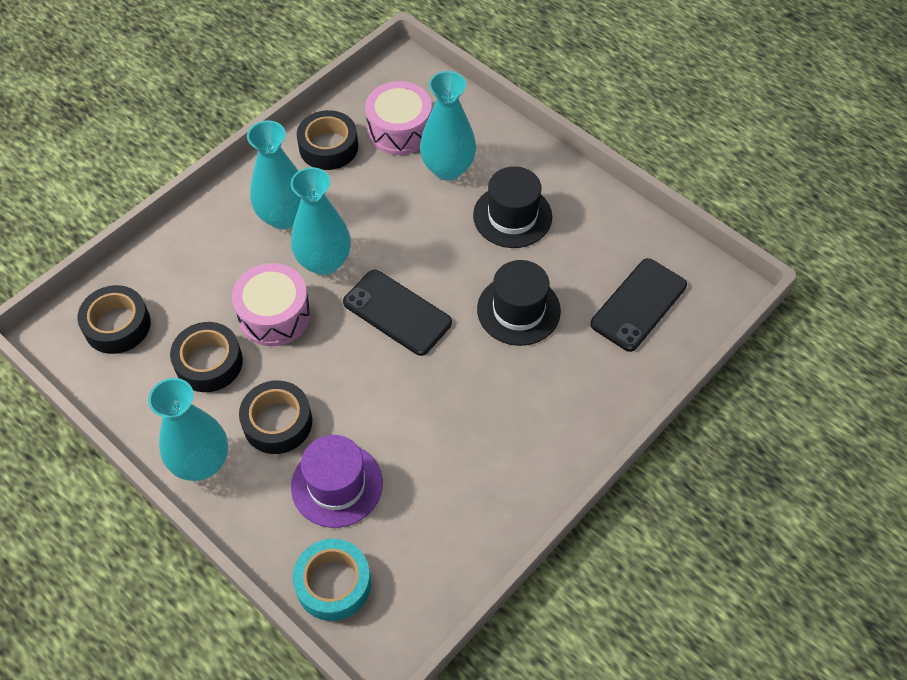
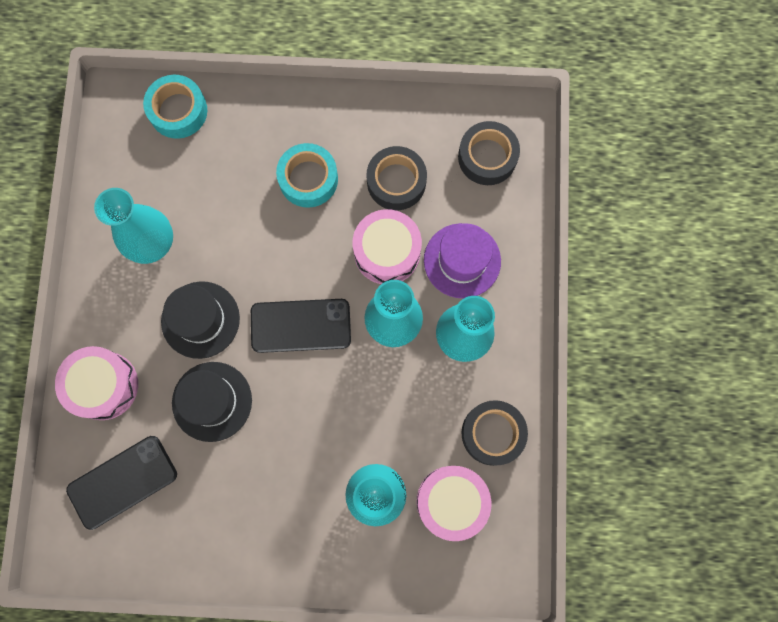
camera: 140 degrees right, 20 degrees up
(201, 462) = (331, 116): turquoise vase -> turquoise vase (152, 243)
(277, 422) = (308, 179): black tape -> turquoise tape
(337, 485) = (230, 170): purple hat -> purple hat (462, 260)
(512, 216) = (284, 488): black hat -> black hat (200, 319)
(601, 385) = (104, 385): none -> pink drum
(638, 305) = (122, 482): black phone -> black phone turned 60 degrees clockwise

